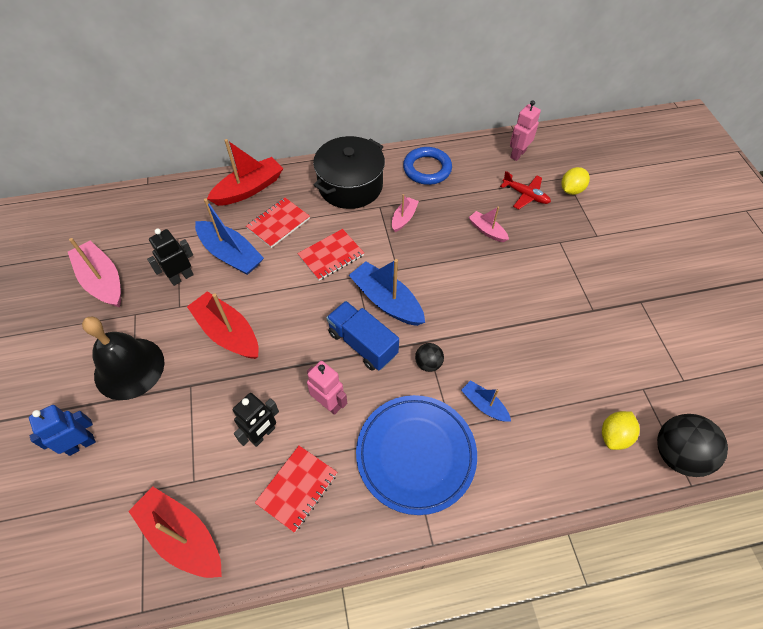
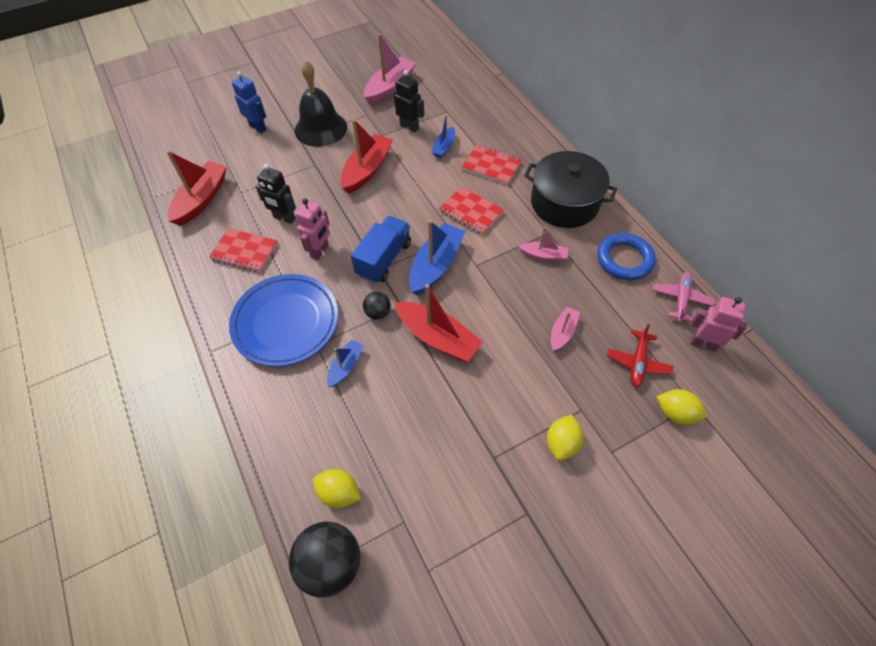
camera: 75 degrees right, 0 degrees up
(231, 254) = (444, 147): blue boat -> blue boat, size x0.55
(249, 189) = (521, 135): red boat -> red boat (438, 337)
(475, 151) = (680, 299): none -> pink plane
(586, 263) = (561, 443): none -> yellow lemon

